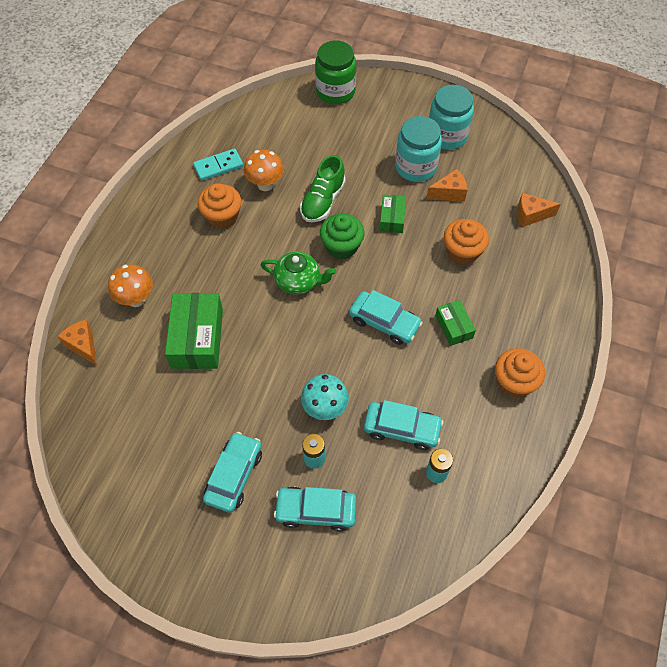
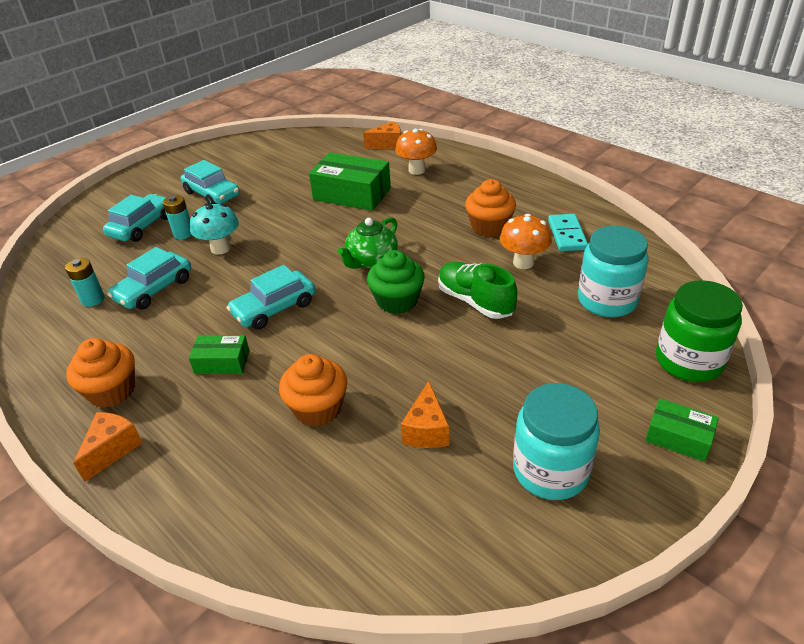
camera: 115 degrees right, 20 degrees down
(392, 218) = (414, 355): green box -> green box (678, 437)
(415, 167) = (495, 407): turquoise jar -> turquoise jar (607, 300)
(530, 215) = (327, 522): orange cheese -> orange cheese (112, 450)

